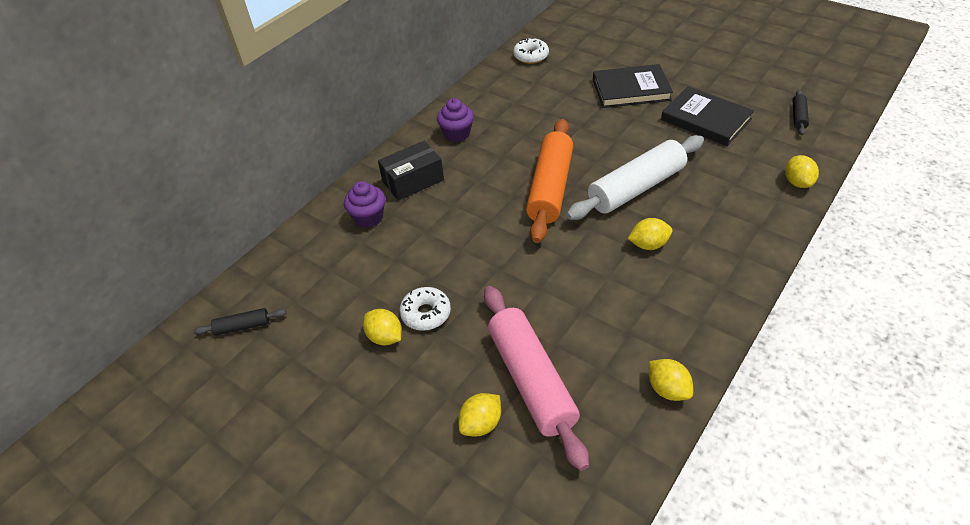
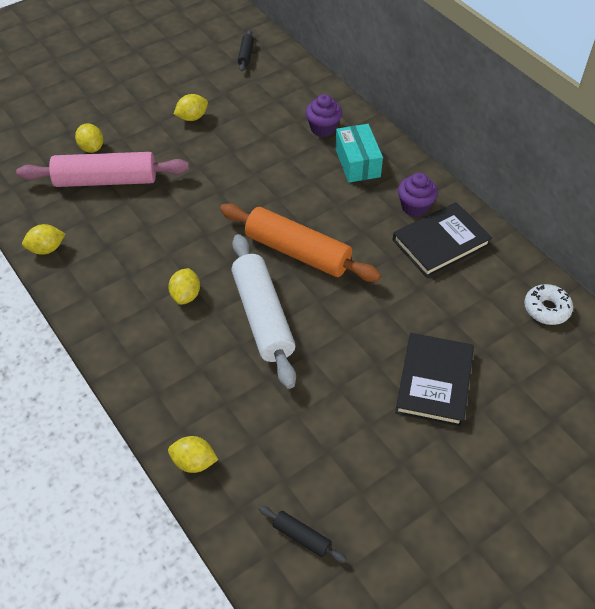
camera: 105 degrees right, 5 degrees up
(413, 181) = (357, 163): black box -> turquoise box
(426, 313) = (200, 141): white donut -> none
(705, 119) = (342, 431): black book -> black book (440, 242)

